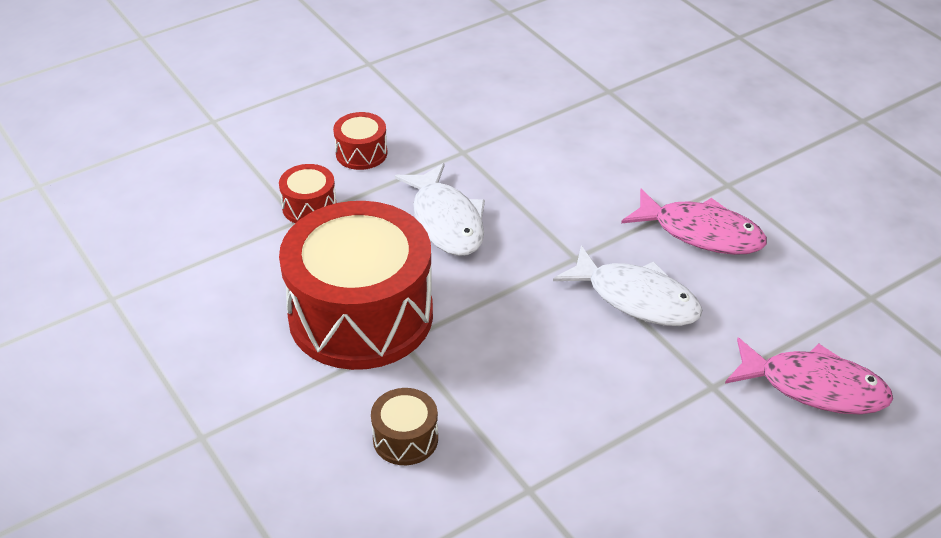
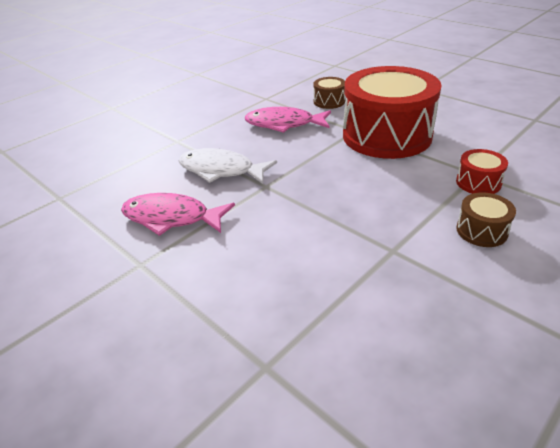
camera: 170 degrees right, 5 degrees down
(361, 153) = (481, 231): red drum -> brown drum
(446, 221) = (370, 191): white fish -> none
(814, 387) = (120, 149): pink fish -> pink fish (284, 124)

